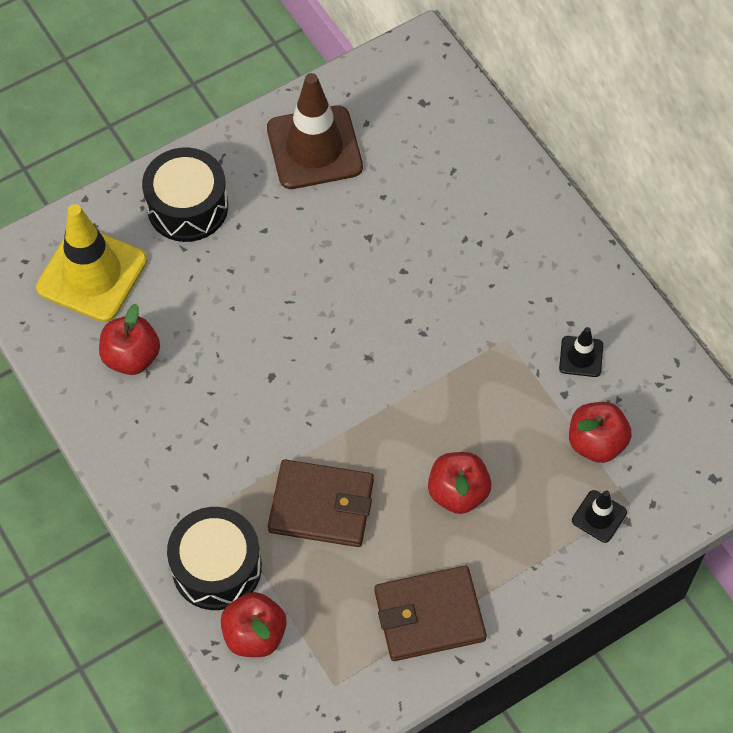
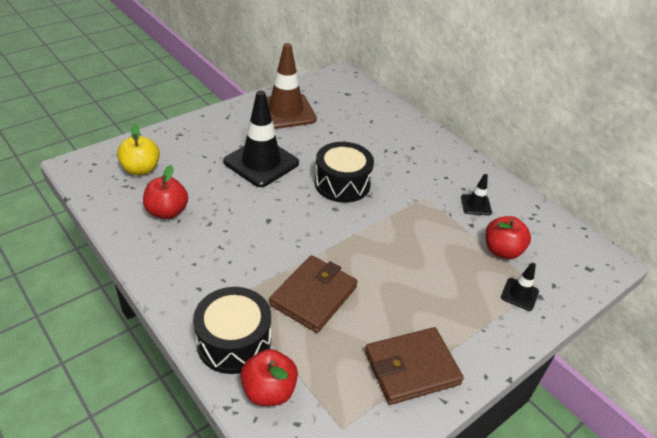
camera: 10 degrees left, 20 degrees down
(92, 274) = (141, 169): yellow traffic cone -> yellow apple
(187, 206) = (207, 137): black drum -> black drum (342, 183)
(268, 263) = (261, 162): none -> black traffic cone
(321, 506) = (314, 296): brown wallet -> brown wallet turned 60 degrees counterclockwise
(458, 492) = (414, 283): red apple -> none

